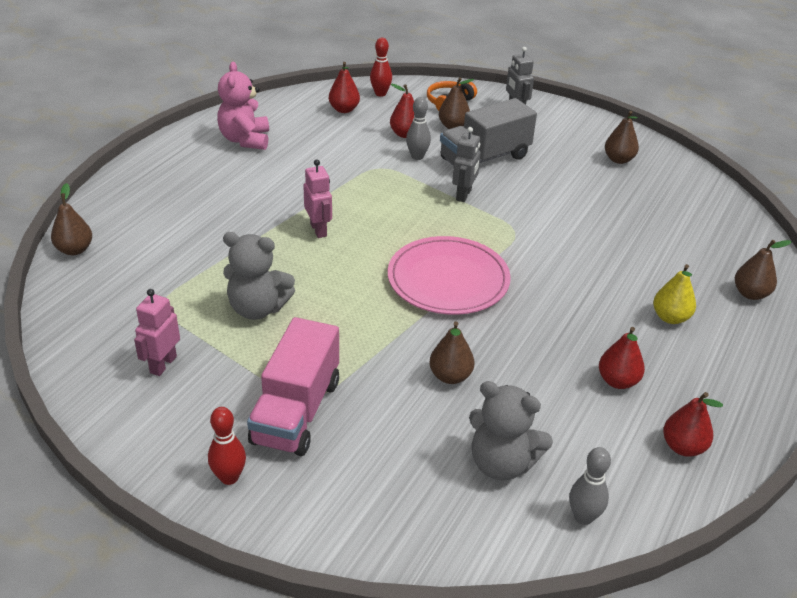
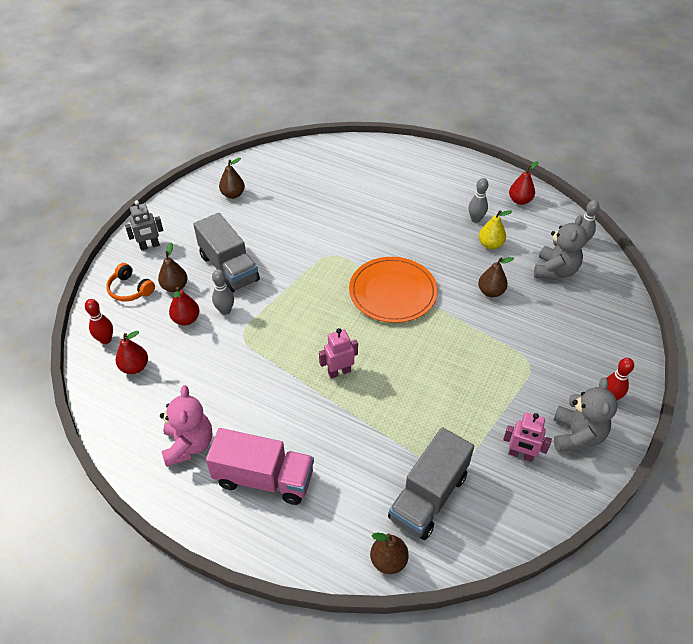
camera: 90 degrees left, 10 degrees up
(135, 282) = (428, 496): none -> grey truck
(245, 140) = (189, 445): pink teddy bear -> pink teddy bear turned 90 degrees counterclockwise
(257, 308) = (445, 402): grey teddy bear -> grey teddy bear (576, 435)
(296, 411) = (544, 368): pink truck -> pink truck (264, 478)
(448, 279) = (392, 292): pink plate -> orange plate
(464, 195) = (284, 282): grey robot -> none
(617, 381) = (475, 219): red pear -> grey bowling pin
(670, 317) = (414, 192): yellow pear -> yellow pear (490, 245)
(750, 294) = (385, 157): brown pear -> none

